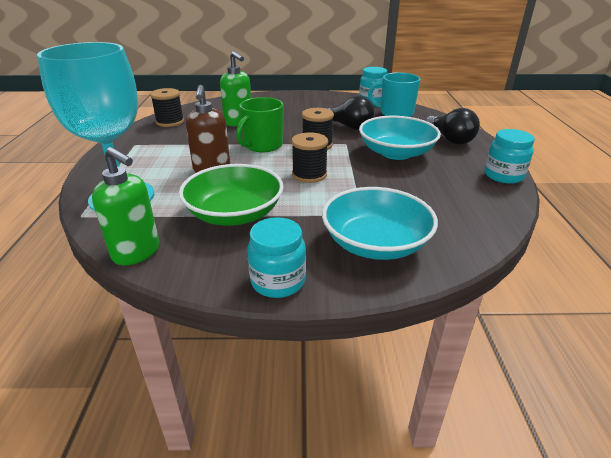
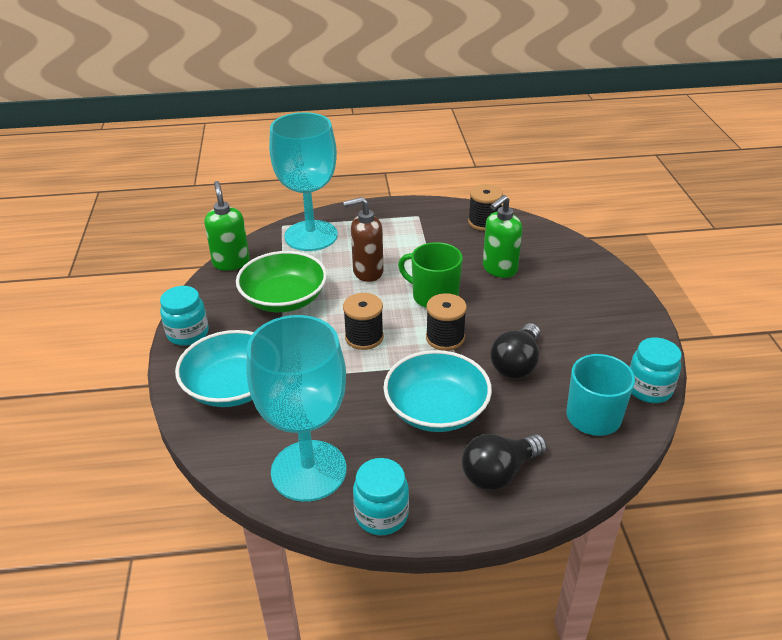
camera: 85 degrees right, 5 degrees up
(137, 252) = (231, 262): green soap dispenser -> green soap dispenser turned 135 degrees clockwise
(474, 202) = (308, 470): none -> turquoise goblet

